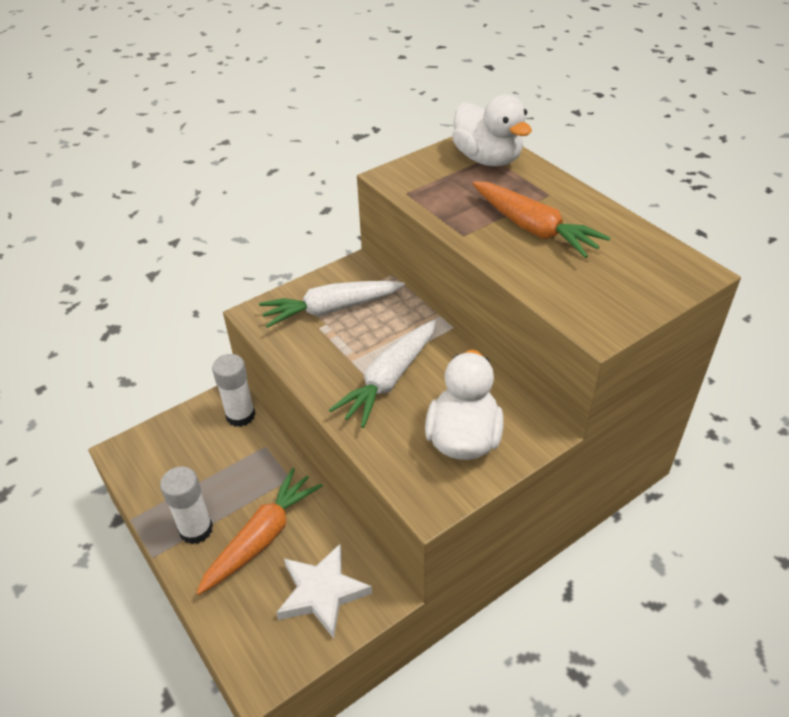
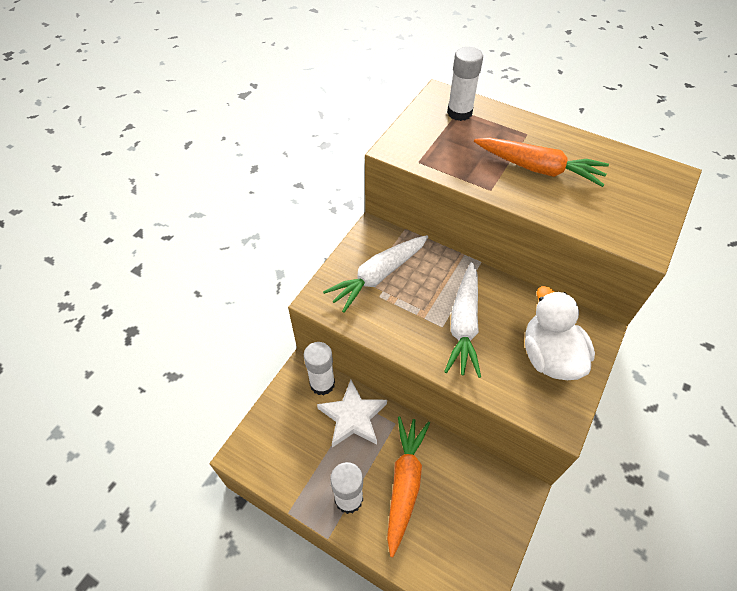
camera: 25 degrees left, 10 degrees up
(322, 593) = (477, 510): white star -> white star (352, 417)
(488, 159) = (459, 113): white duck -> white glue stick

